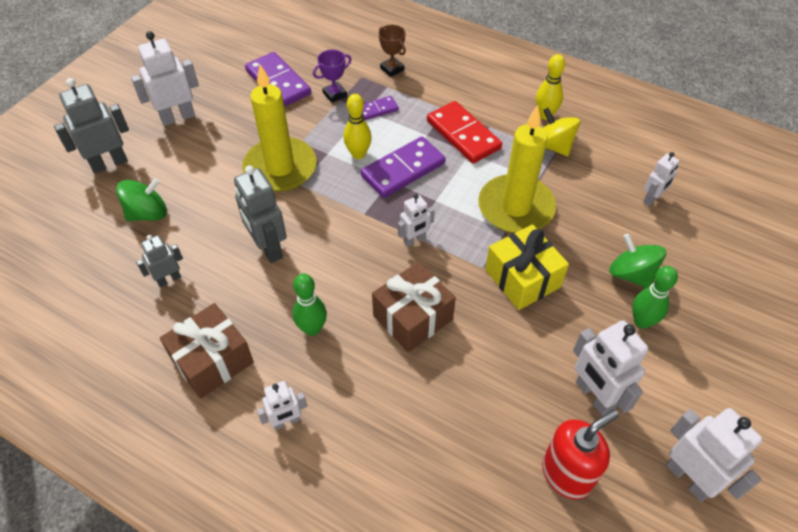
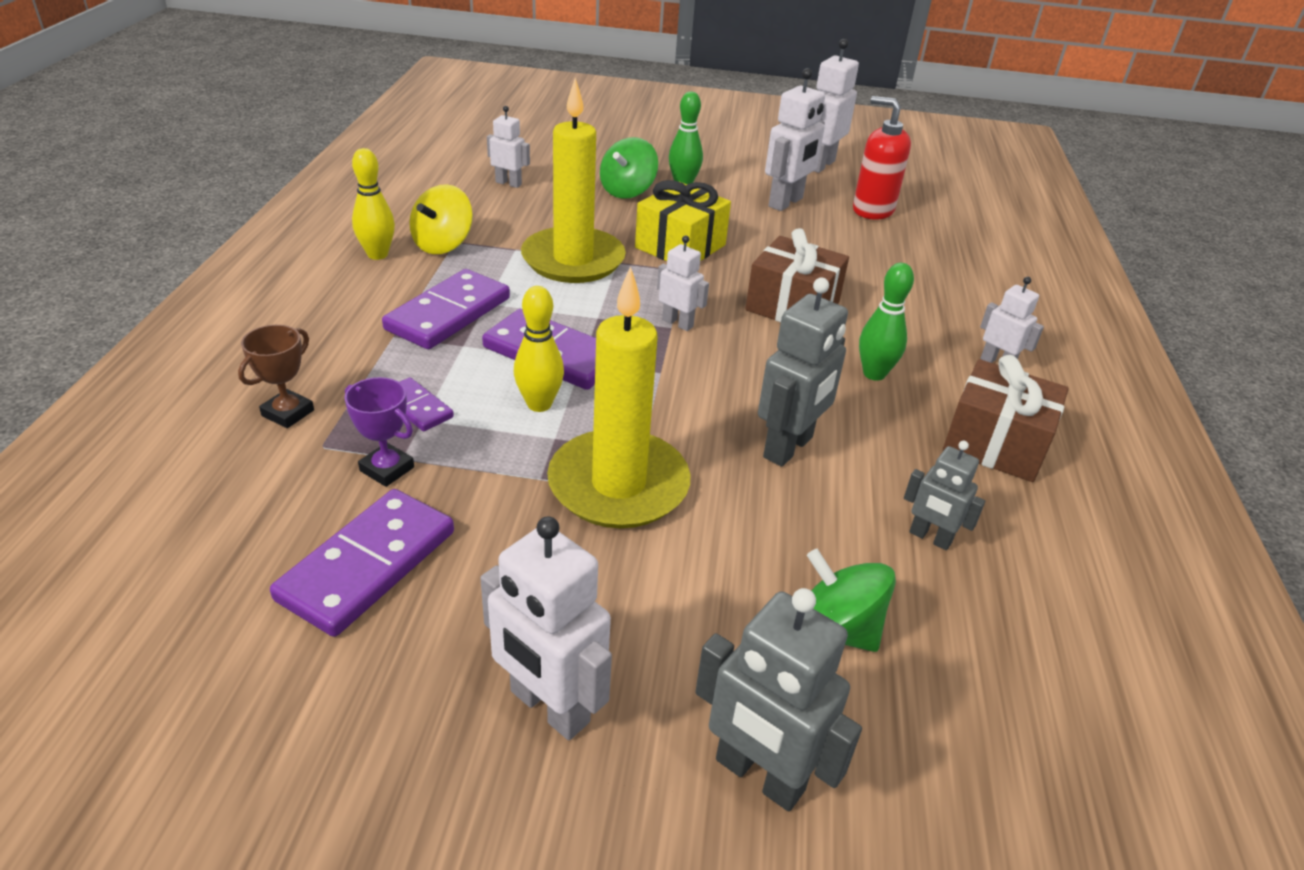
camera: 115 degrees left, 15 degrees down
(463, 135) = (448, 314): red domino -> purple domino

